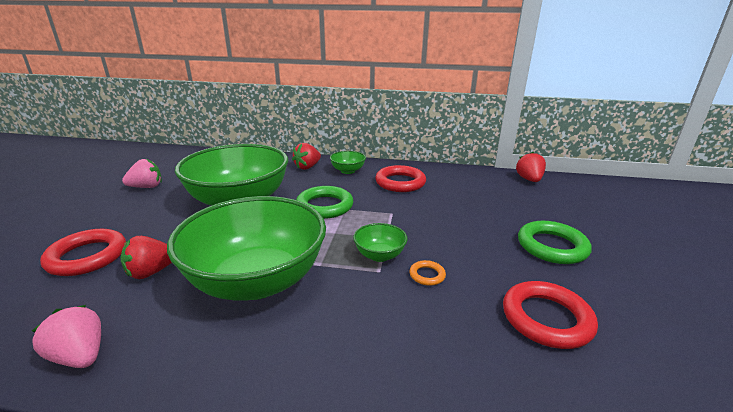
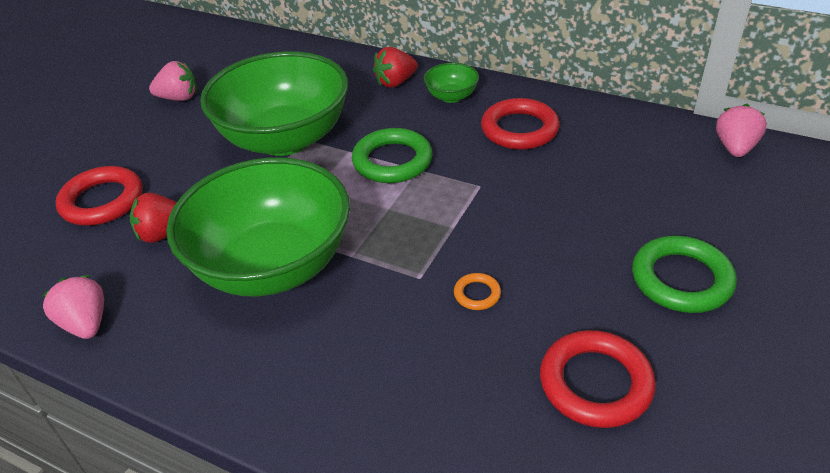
camera: 20 degrees right, 15 degrees up
(379, 255) = (431, 254): green bowl -> none
(529, 180) = (735, 148): red strawberry -> pink strawberry

